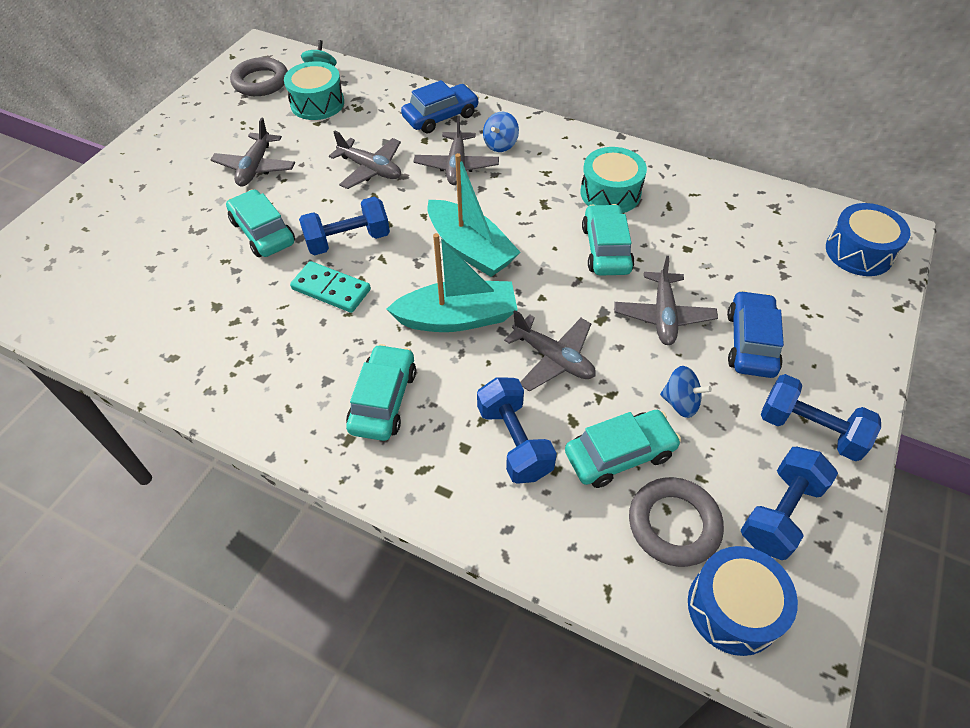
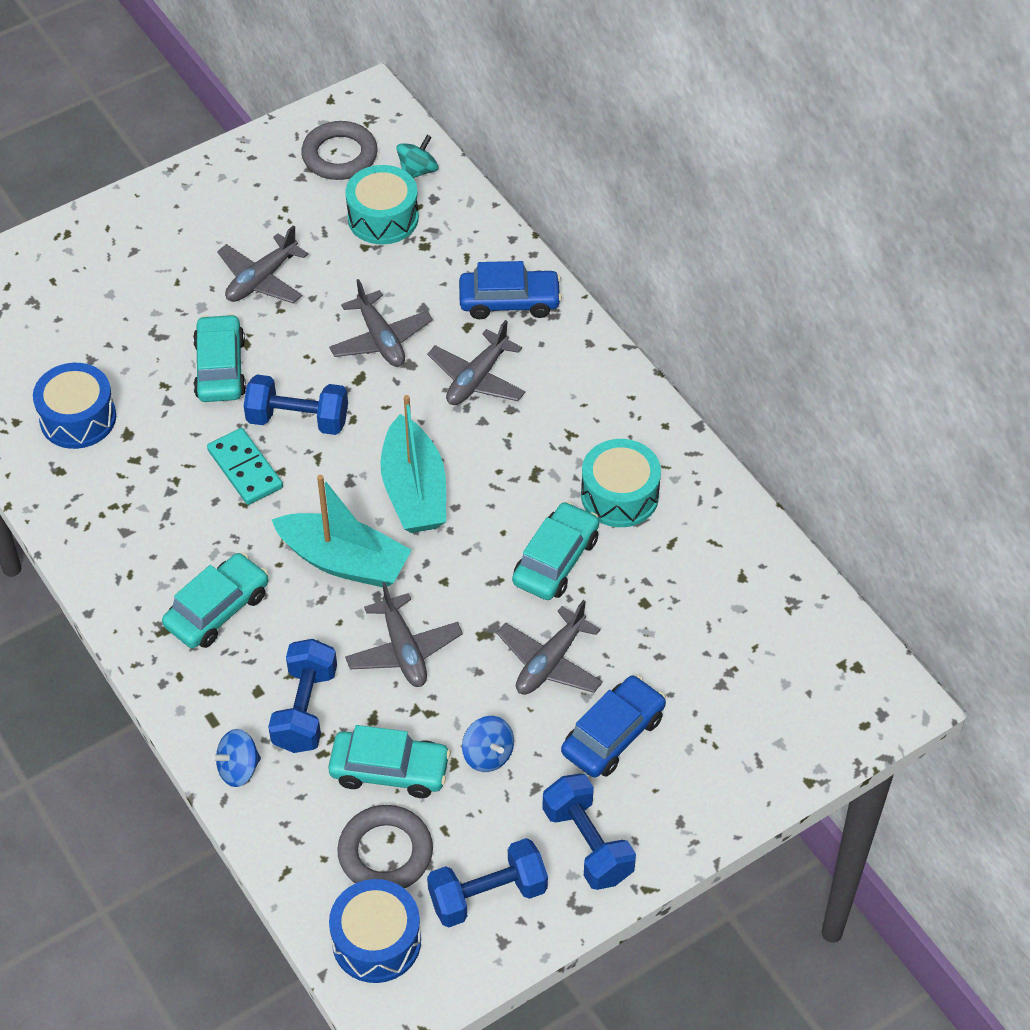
camera: 30 degrees right, 0 degrees up
(500, 144) = (548, 372): blue spinning top -> blue spinning top (238, 769)
(859, 252) = (832, 701): blue drum -> blue drum (78, 418)

